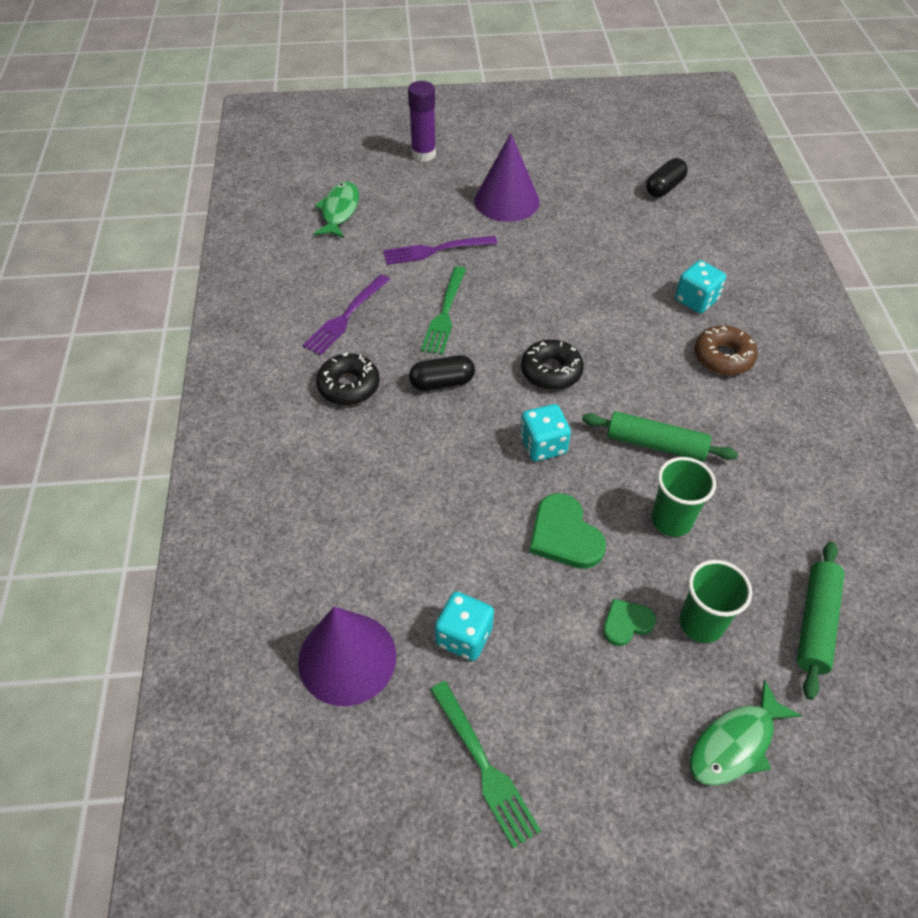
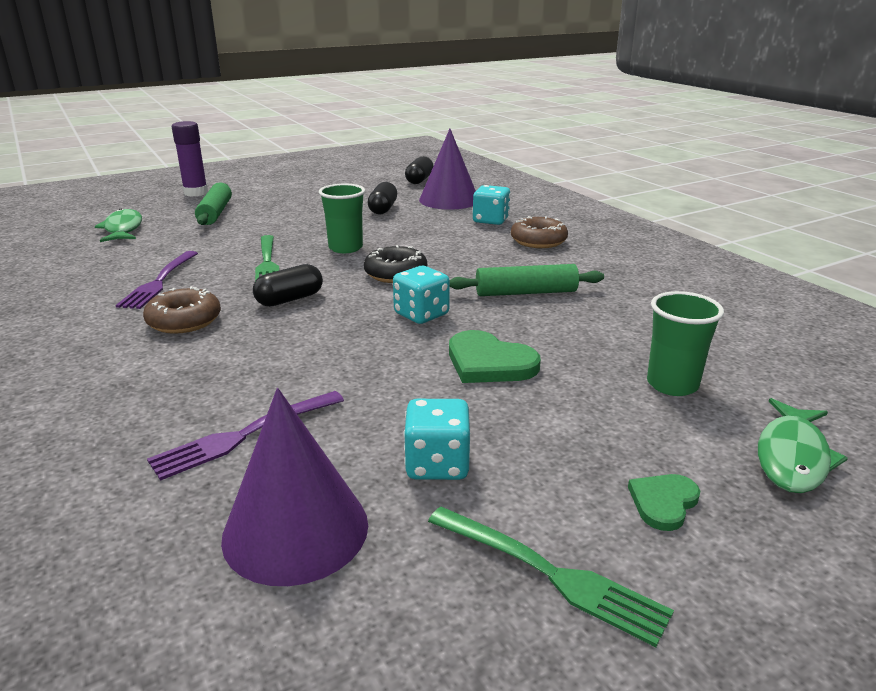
camera: 25 degrees left, 25 degrees down
(349, 386) = (184, 321): black donut -> brown donut
(435, 250) = (236, 233): purple fork -> purple fork (244, 435)
(507, 201) = (289, 202): purple cone -> purple cone (449, 200)
(595, 242) = (383, 209): none -> black capsule
(626, 623) = (603, 404): green heart -> green heart (663, 502)
(671, 520) = (581, 330): green cup -> green cup (345, 248)
(815, 623) = (766, 357): green rolling pin -> green rolling pin (215, 213)

